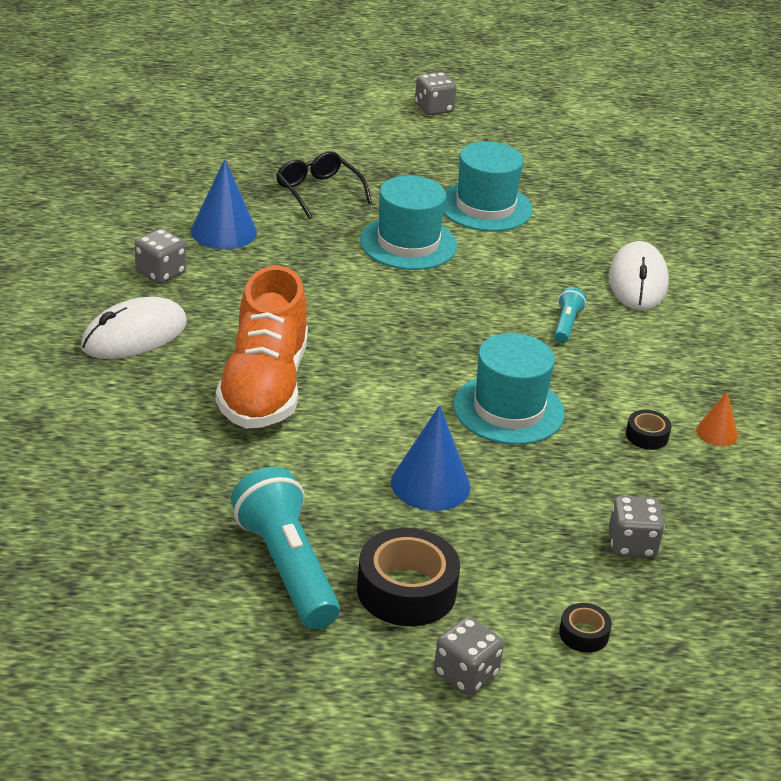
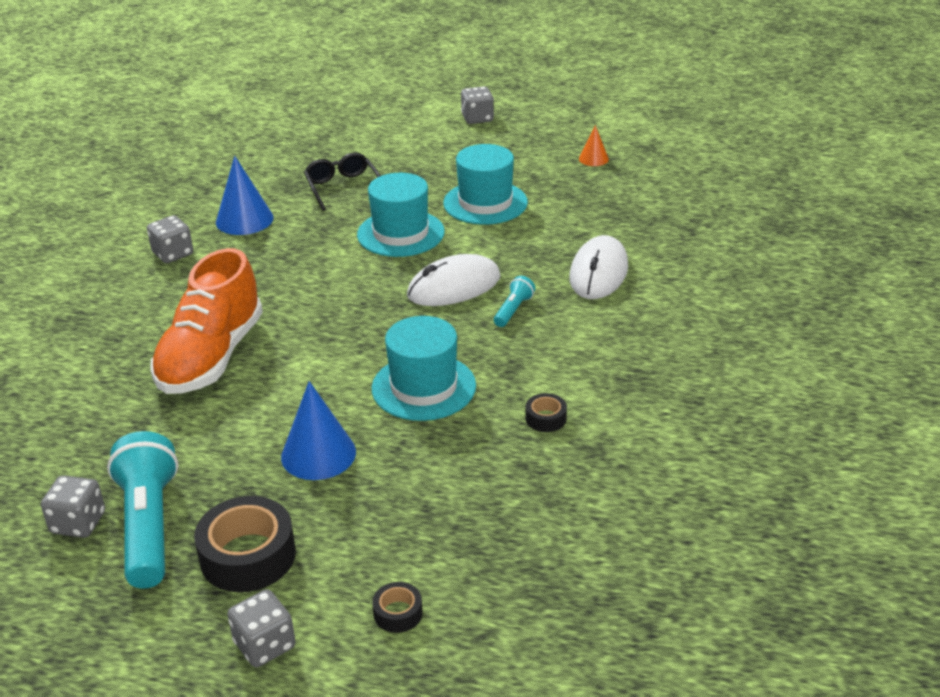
camera: 15 degrees right, 0 degrees up
(134, 335) = (123, 307): white mouse -> white mouse (454, 287)
(632, 544) = (485, 525): grey dice -> grey dice (78, 523)
(717, 432) = (616, 419): orange cone -> orange cone (593, 159)

